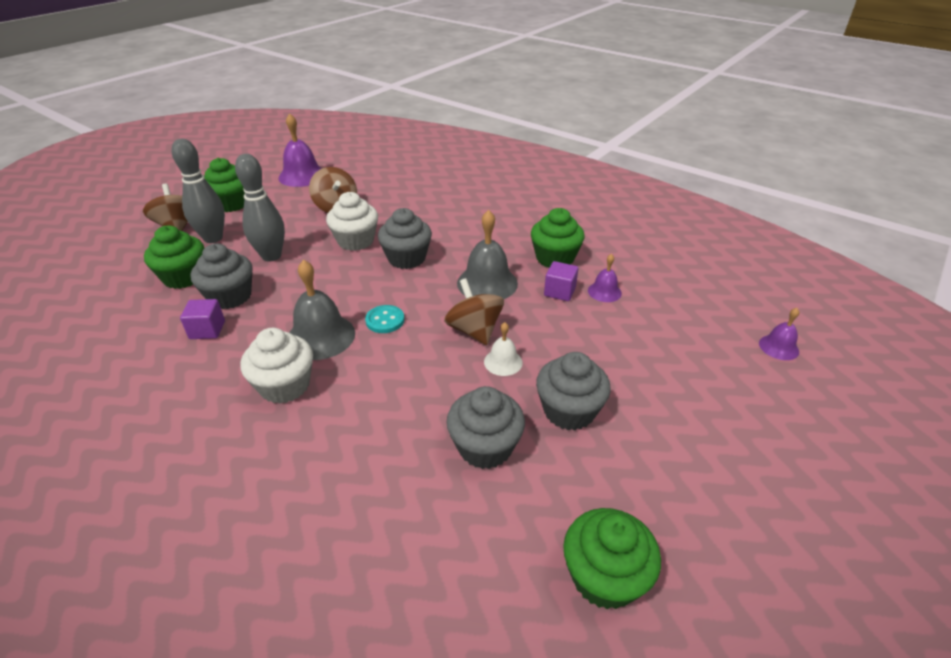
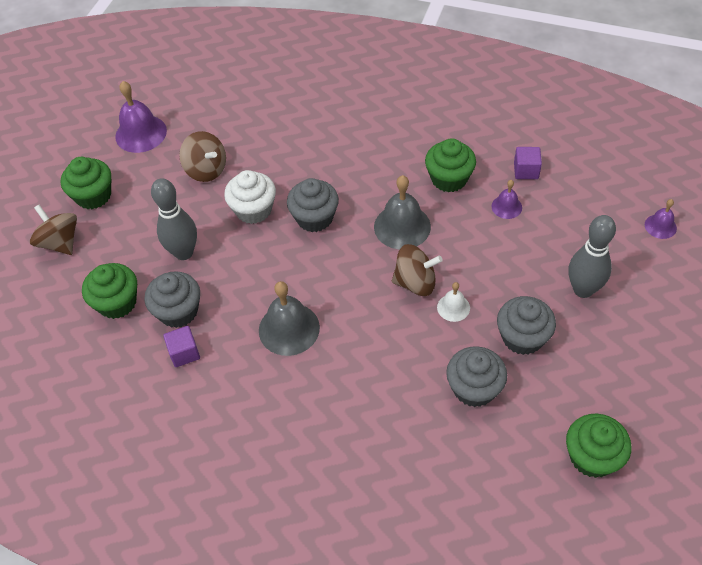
camera: 15 degrees left, 15 degrees up
(213, 238) = (109, 247): grey bowling pin -> grey bowling pin (583, 289)
(285, 386) = (290, 385): white cupcake -> none
(385, 320) = (334, 295): turquoise button -> none
(474, 330) = (415, 282): brown spinning top -> brown spinning top turned 135 degrees clockwise
(559, 292) = (469, 218): purple cube -> purple cube (526, 171)

